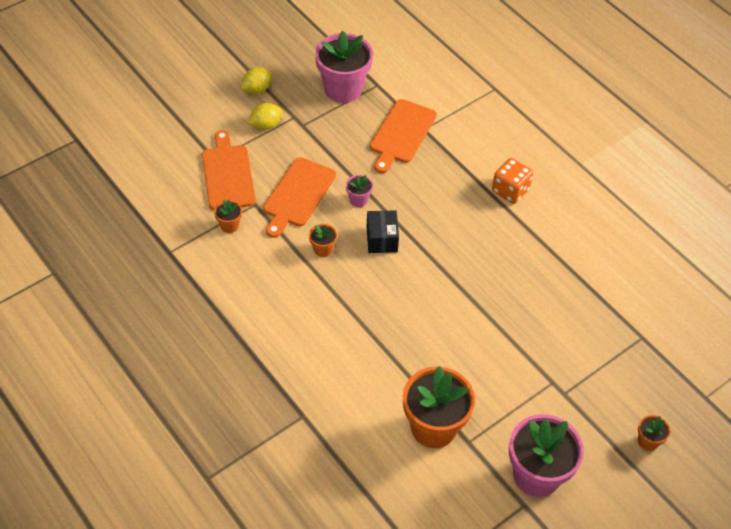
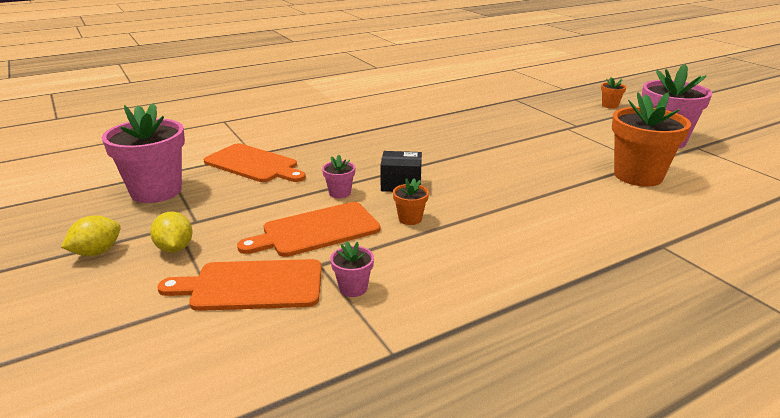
camera: 80 degrees left, 25 degrees down
(229, 225) = (353, 288): orange flower pot -> pink flower pot
(257, 89) = (97, 252): yellow lemon -> yellow lemon turned 75 degrees clockwise
(298, 195) = (316, 230): orange cutting board -> orange cutting board turned 120 degrees clockwise
(510, 190) = (355, 125): orange dice -> none

